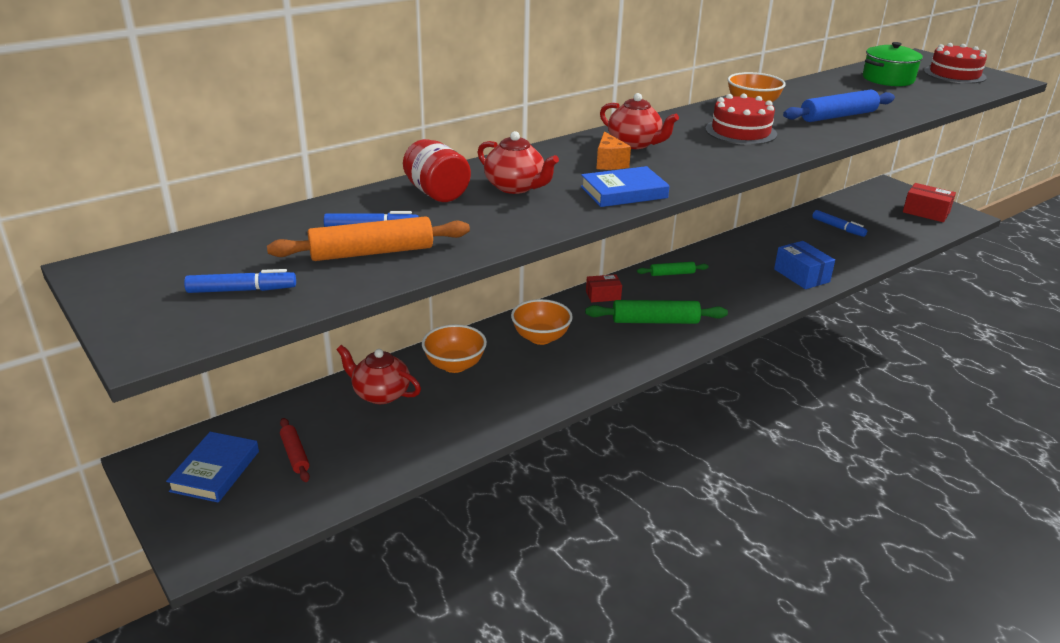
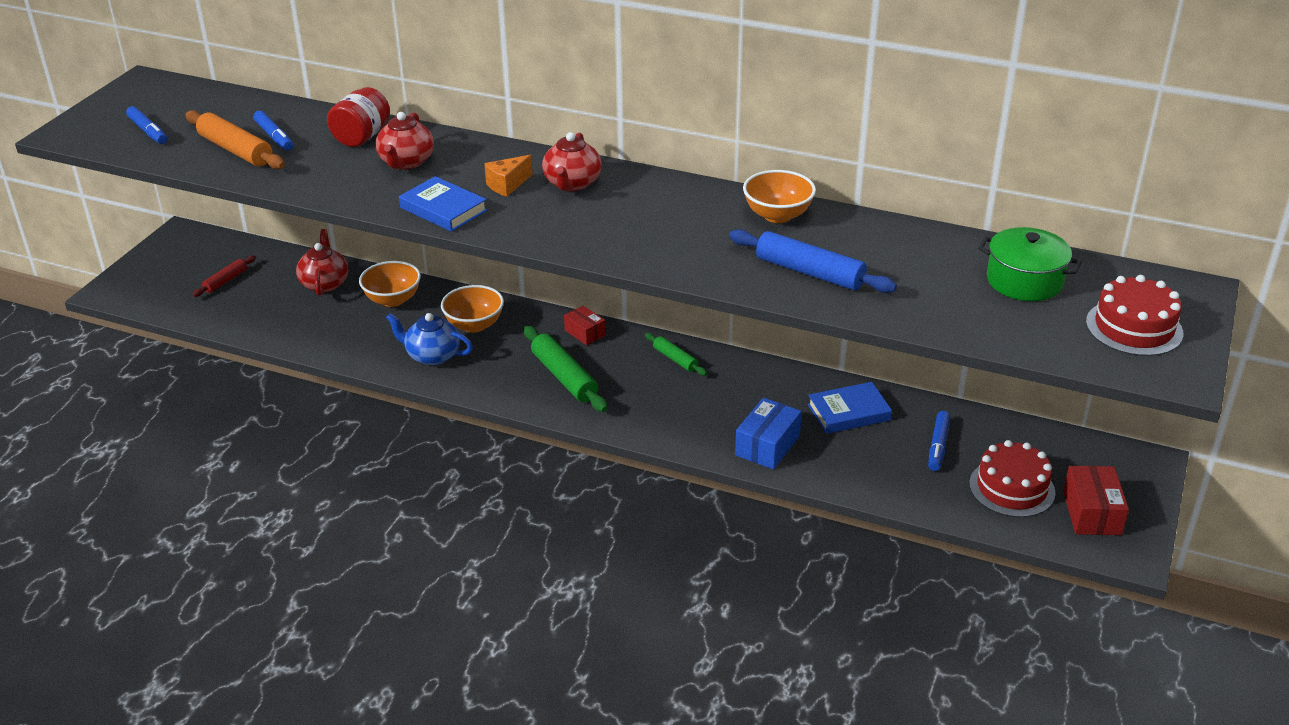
camera: 60 degrees right, 5 degrees up
(215, 471) = (187, 260): blue book -> blue book (849, 412)
(566, 370) = (432, 355): none -> blue teapot
(740, 131) = (677, 227): red cake -> red cake (1012, 488)

